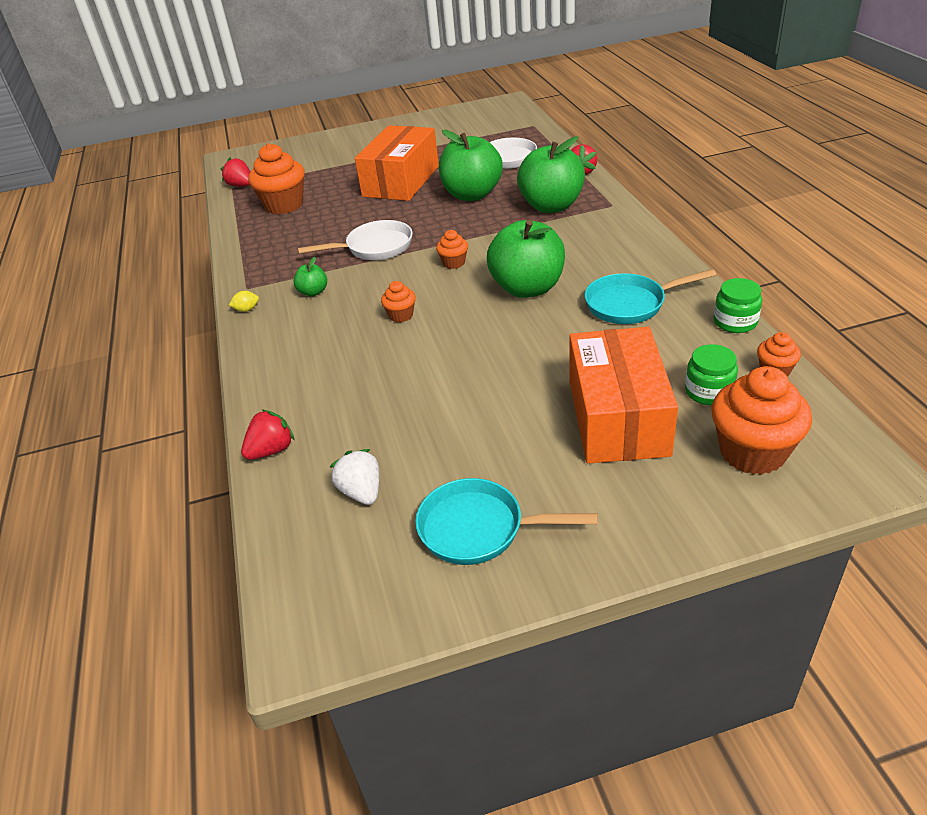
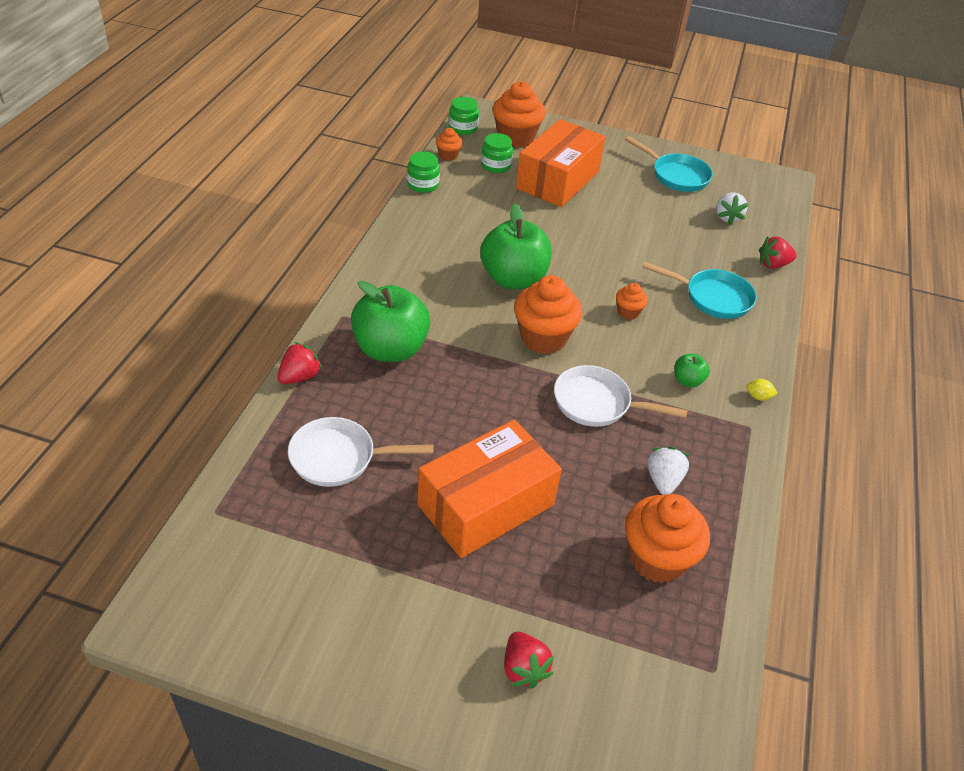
camera: 155 degrees left, 5 degrees up
(241, 186) = (700, 666): red strawberry -> red strawberry (523, 668)
(299, 234) = (663, 480): none -> white strawberry
(454, 263) = (543, 338): orange cupcake -> orange cupcake, size x2.02
(472, 195) = (438, 419): green apple -> none
(630, 304) = (463, 228): turquoise pan -> turquoise pan (713, 298)
(831, 423) = (463, 128): none -> green jar

